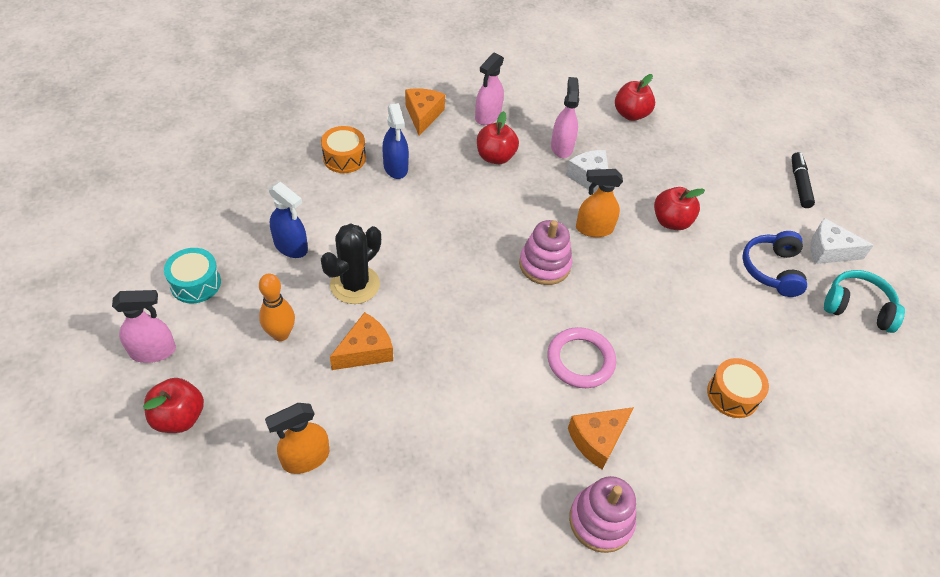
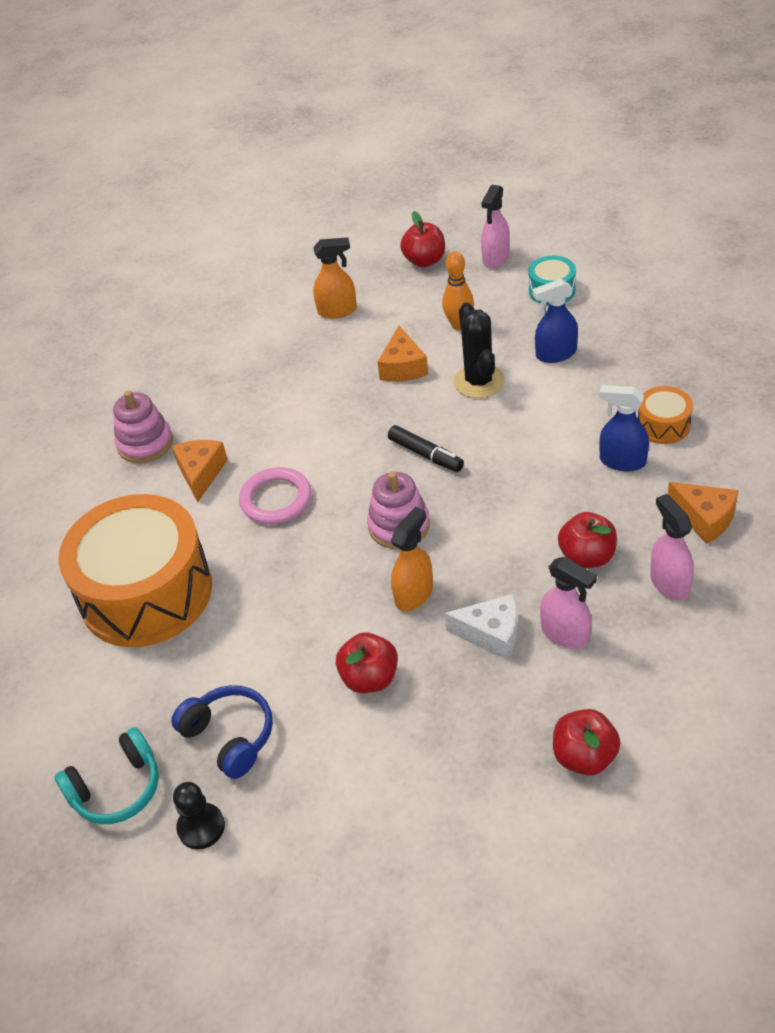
camera: 135 degrees right, 5 degrees down
(305, 458) = (337, 311): orange spray bottle -> orange spray bottle turned 75 degrees clockwise
(732, 395) = (146, 592): orange drum -> orange drum, size x2.36
(799, 184) = (317, 888): black marker -> black marker (425, 454)
(829, 251) = (201, 827): white cheese -> black pawn

